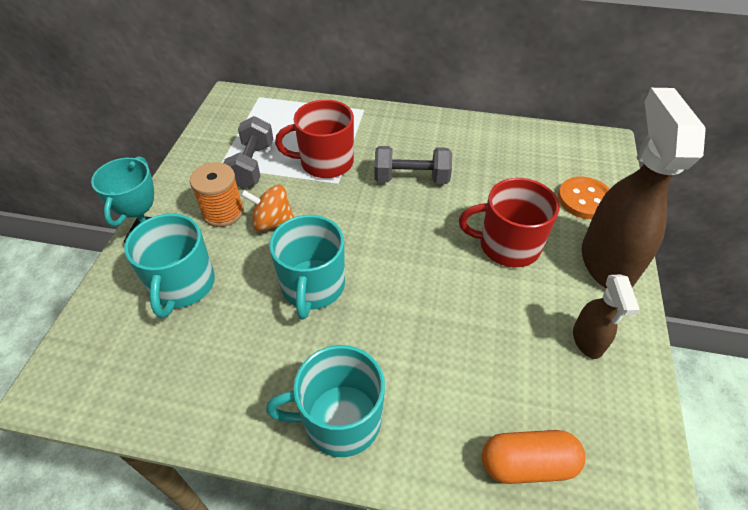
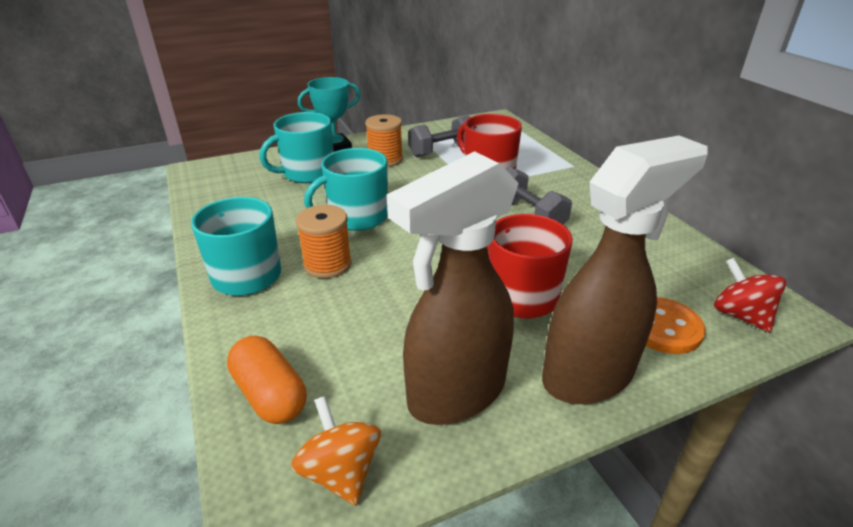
camera: 55 degrees right, 15 degrees down
(272, 222) = (398, 179): orange spinning top -> orange spinning top (340, 471)
(374, 345) = (327, 264): none -> orange spool
(587, 341) = (455, 393): brown spray bottle -> brown spray bottle, size x2.00
(594, 160) = (740, 315): none -> red spinning top

